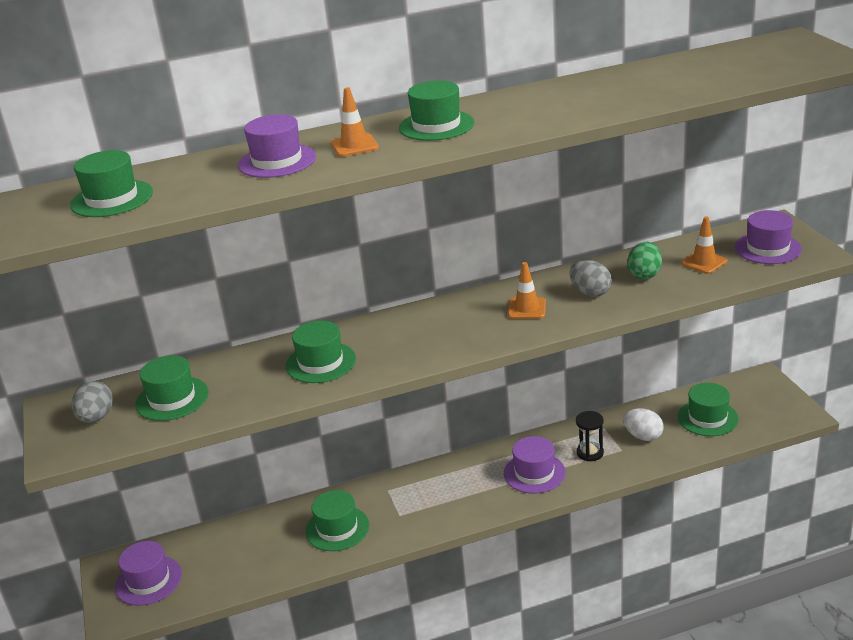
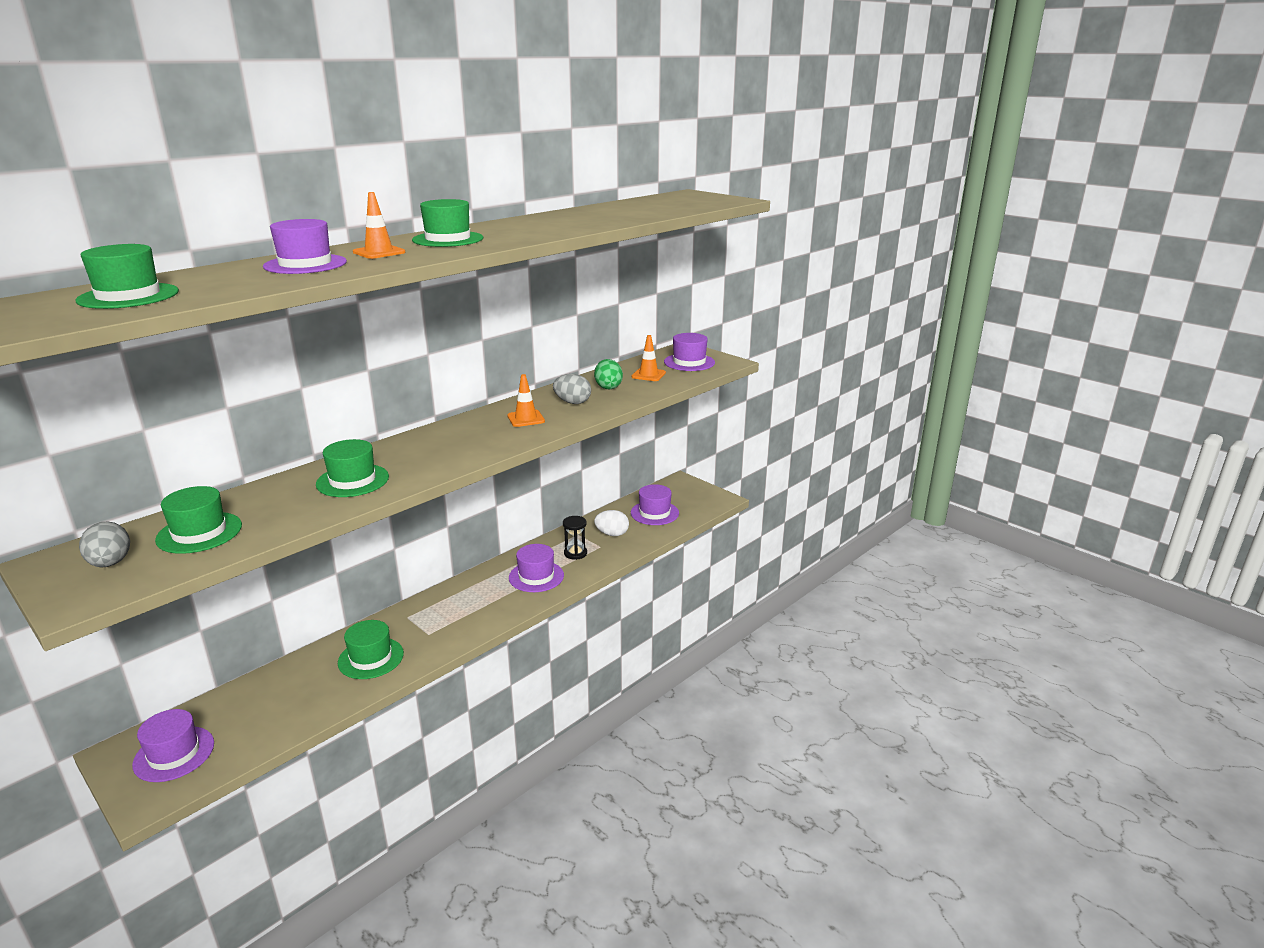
camera: 30 degrees left, 5 degrees down
(707, 418) = (654, 513): green hat -> purple hat

